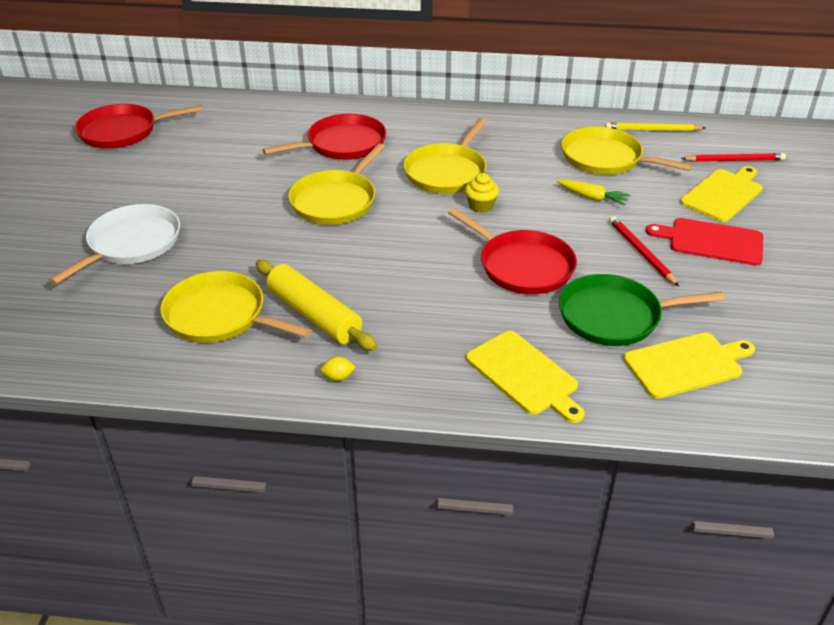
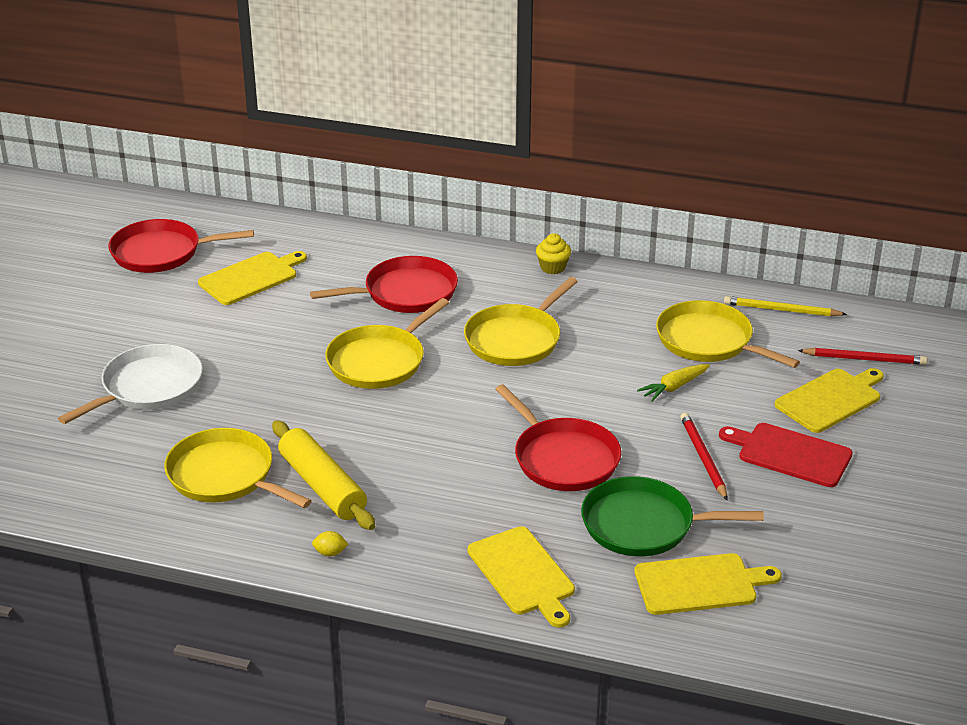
camera: 10 degrees right, 5 degrees down
(206, 144) = (251, 278): none -> yellow cutting board
(481, 206) = (541, 384): yellow cupcake -> yellow cupcake (553, 267)
(592, 197) = (673, 387): yellow carrot -> yellow carrot turned 105 degrees clockwise

